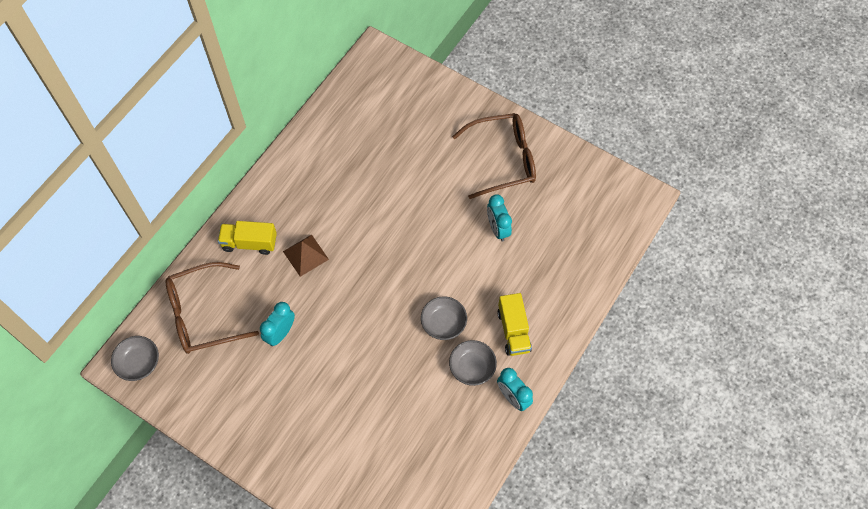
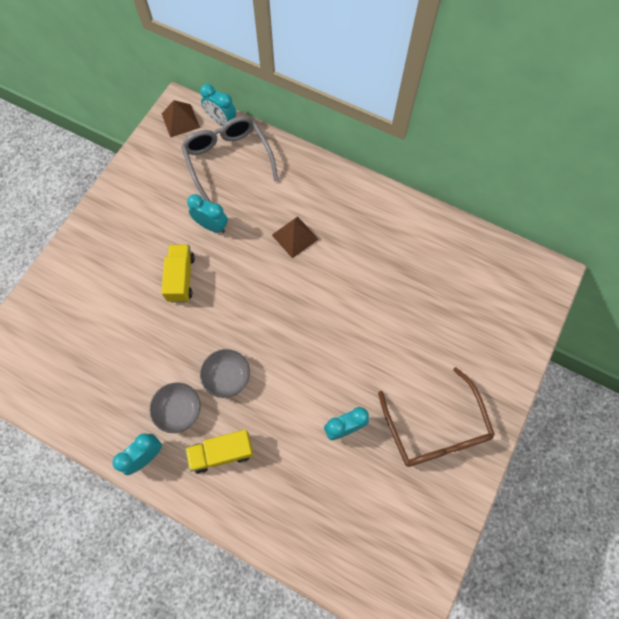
camera: 85 degrees right, 5 degrees up
(139, 363) = (180, 120): grey bowl -> brown pyramid
(150, 319) = (221, 121): none -> turquoise clock
(204, 314) = (228, 161): brown glasses -> grey glasses
(249, 243) = (303, 187): yellow truck -> yellow truck (181, 278)

